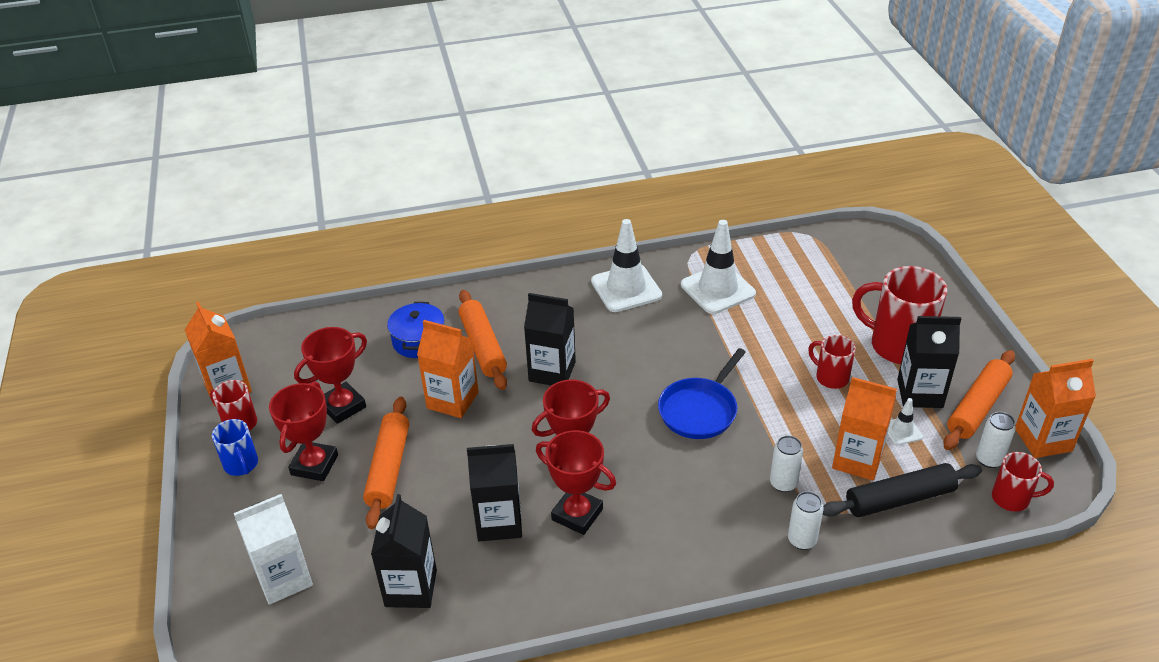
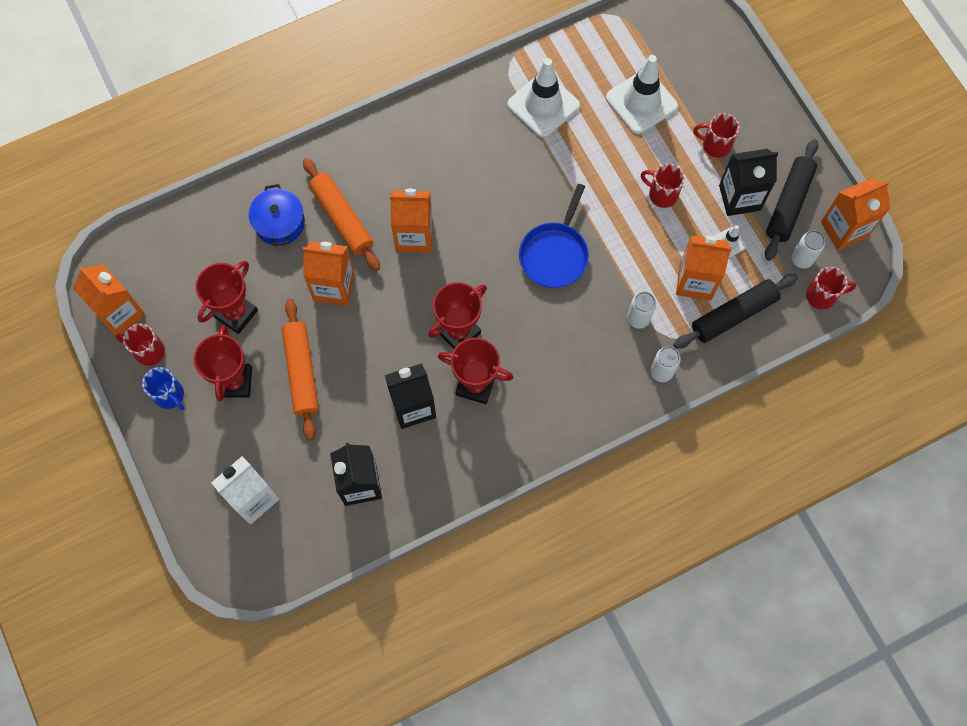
camera: 15 degrees left, 30 degrees up
(552, 371) = (414, 236): black carton -> orange carton
(626, 288) = (457, 120): white traffic cone -> white traffic cone (641, 102)
(897, 345) = (715, 145): red mug -> red mug, size x0.54
(977, 407) = (788, 204): orange rolling pin -> black rolling pin

